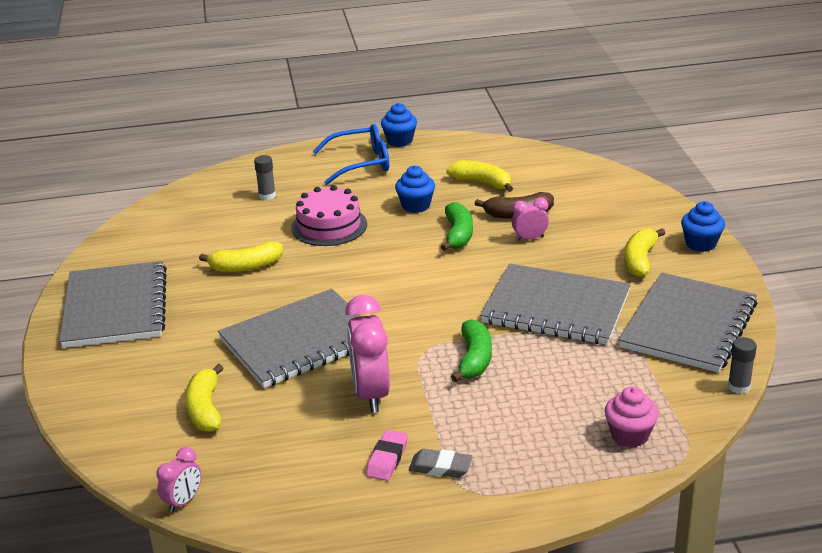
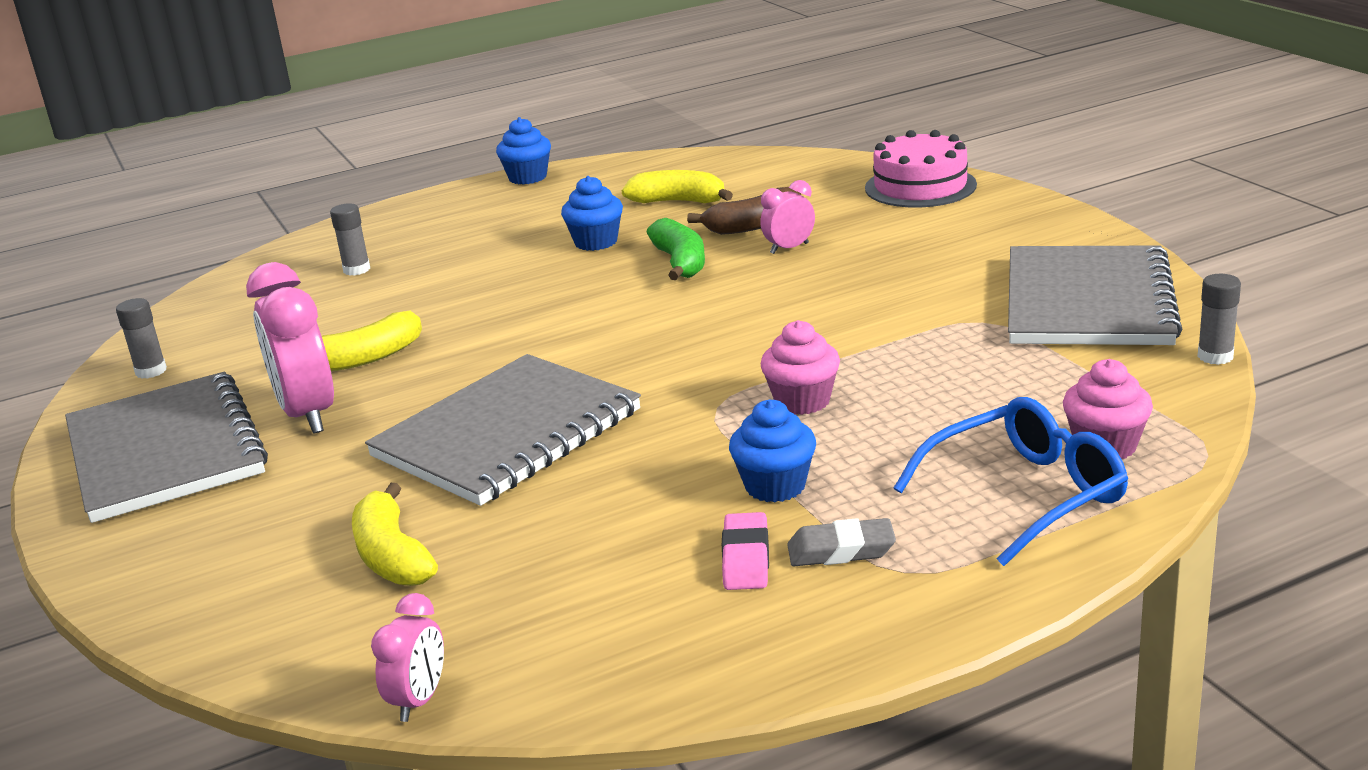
camera: 15 degrees left, 5 degrees down
(126, 248) = (151, 371): none -> grey glue stick
(329, 226) = (475, 287): pink cake -> pink cake (920, 186)
(361, 163) = (483, 210): blue glasses -> blue glasses (1026, 494)
(370, 394) = (665, 478): pink clock -> pink clock (308, 415)
(474, 359) = (802, 401): green banana -> pink cupcake
(556, 308) = (883, 318): grey notebook -> none
(640, 260) = (964, 244): yellow banana -> none
(700, 244) = (1034, 212): blue cupcake -> blue cupcake (775, 486)

